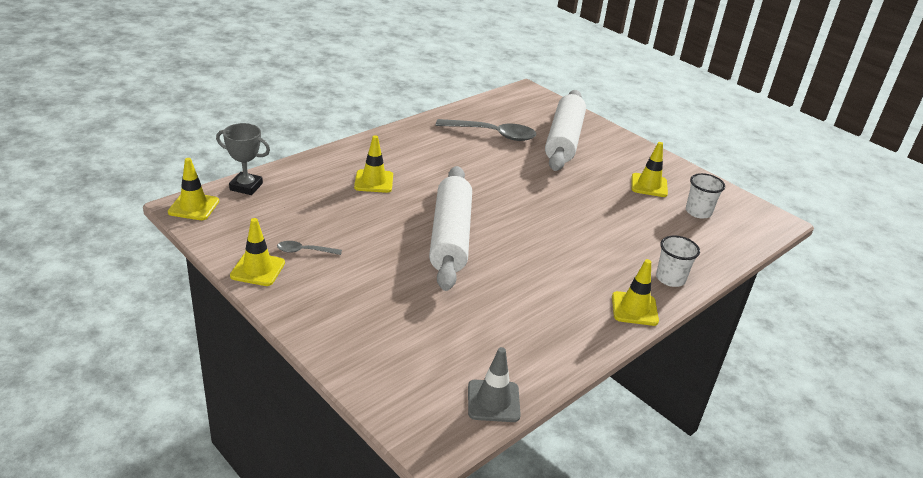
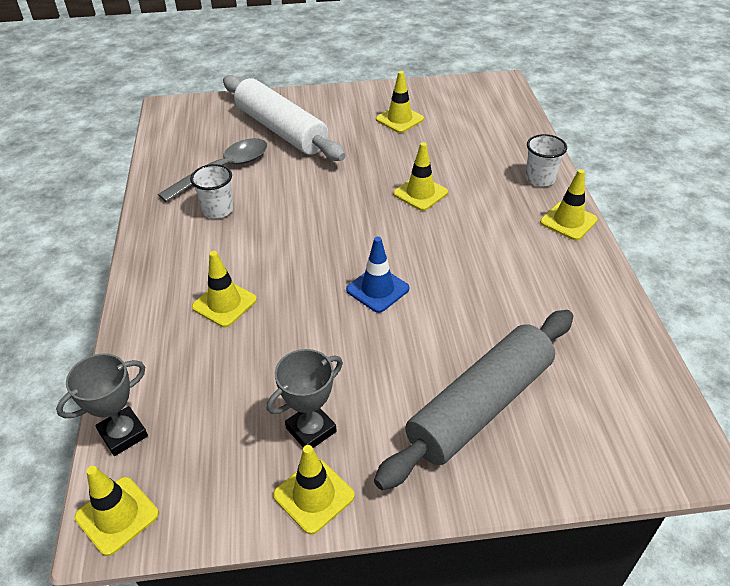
camera: 50 degrees left, 10 degrees up
(304, 251) = (311, 430): grey spoon -> grey trophy
(387, 317) = (480, 406): none -> grey rolling pin
(450, 237) = (377, 289): white rolling pin -> blue traffic cone
(493, 401) = (650, 381): grey traffic cone -> none
(573, 223) = (420, 193): none -> yellow traffic cone
(698, 212) = (460, 114): white cup -> white cup (218, 210)

